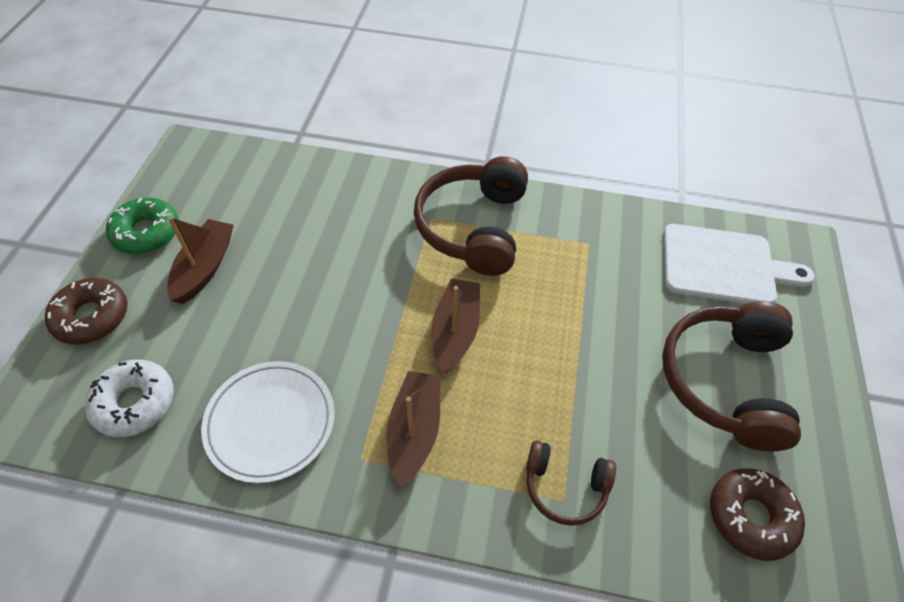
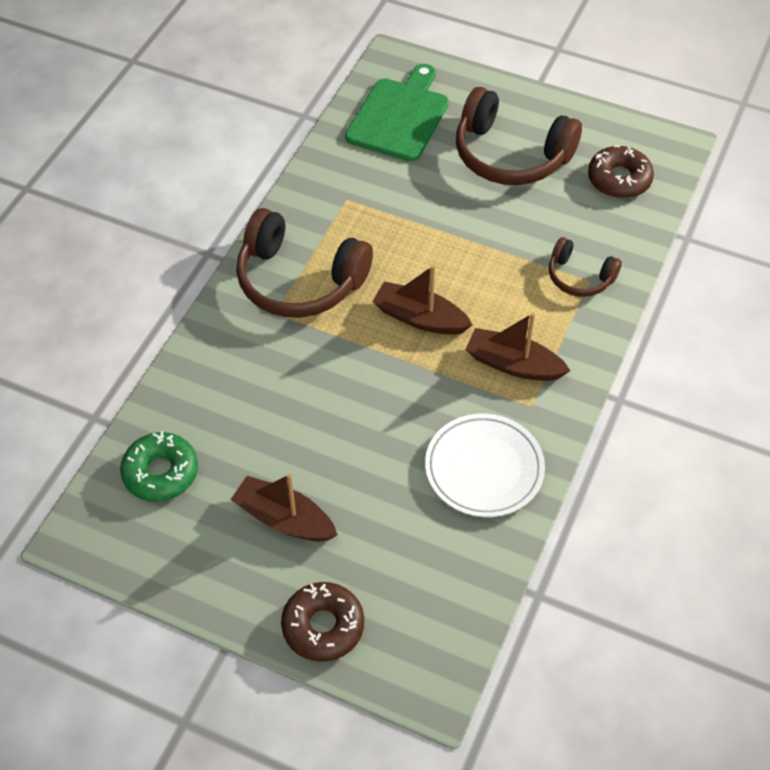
camera: 75 degrees left, 0 degrees up
(135, 403) = (439, 580): white donut -> none
(147, 233) = (213, 577): green donut -> green donut (161, 472)
(565, 487) = (579, 277): brown headphones -> brown headphones turned 90 degrees clockwise
(724, 266) = (399, 116): white cutting board -> green cutting board

